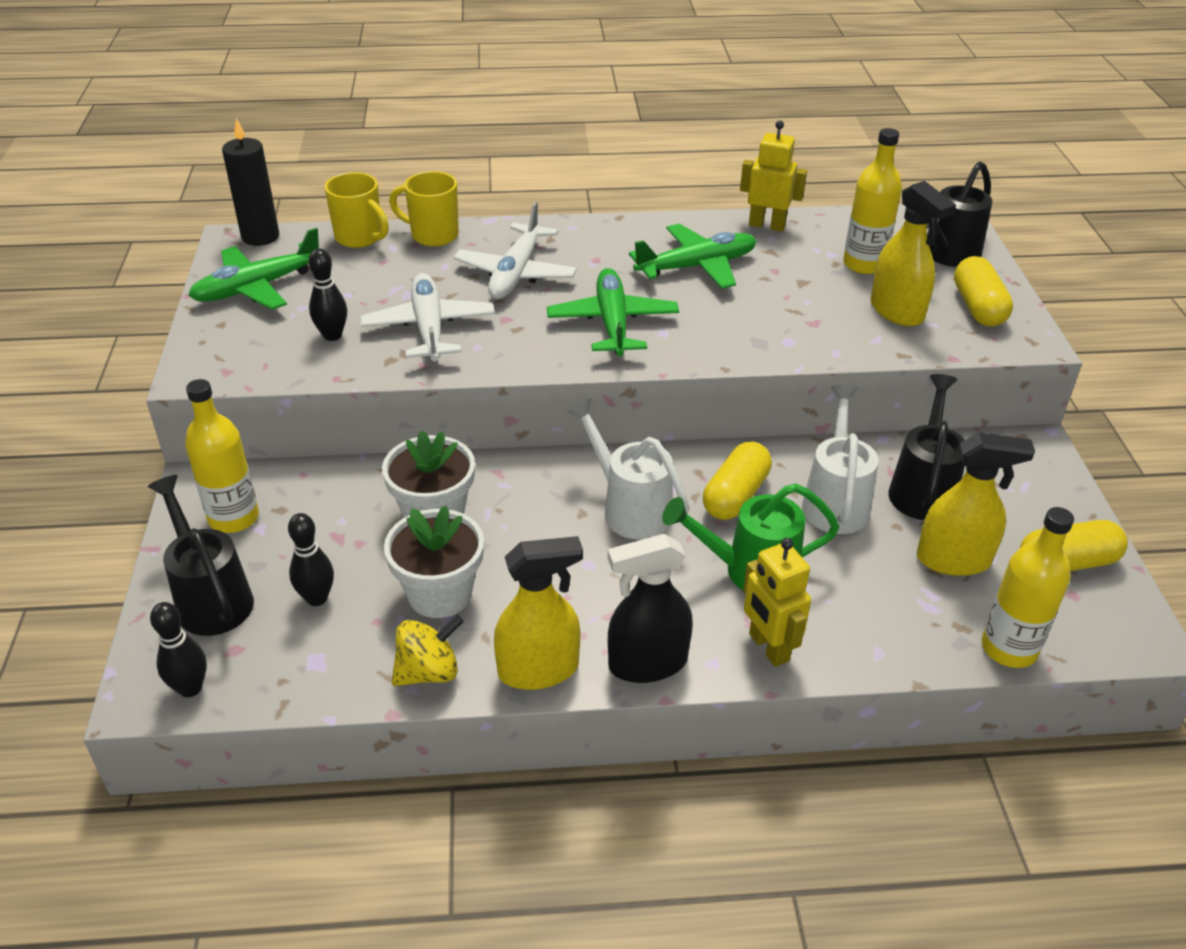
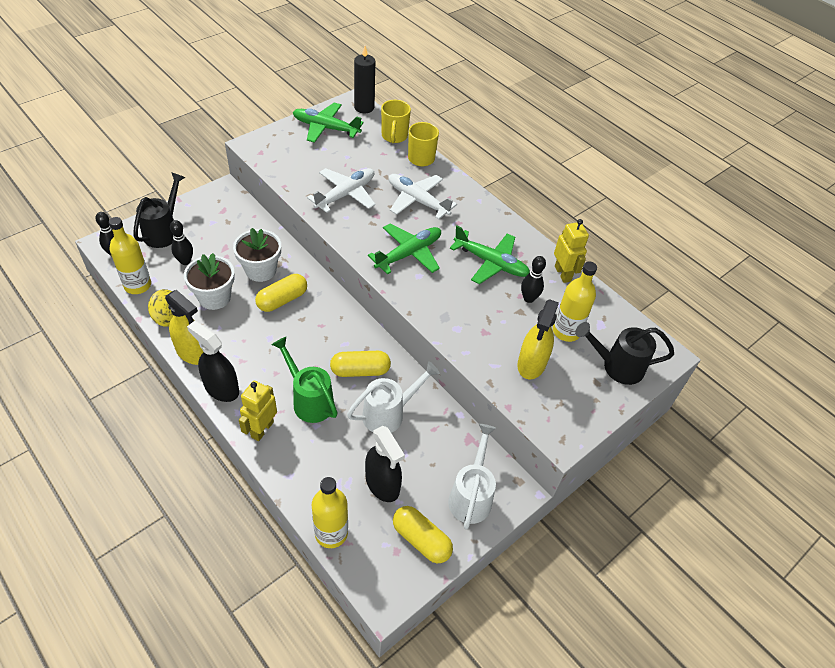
camera: 50 degrees right, 10 degrees up
(234, 518) = (212, 211): yellow bottle -> yellow bottle (137, 285)
(332, 335) = (312, 168): black bowling pin -> black bowling pin (528, 298)
(516, 273) = (417, 201): white plane -> white plane turned 60 degrees clockwise
(630, 508) = (318, 335): white watering can -> white watering can (471, 496)
(923, 489) = (430, 449): black watering can -> none
(953, 560) = (382, 484): yellow spray bottle -> black spray bottle
(978, 307) = (573, 401): yellow capsule -> yellow capsule (282, 300)

